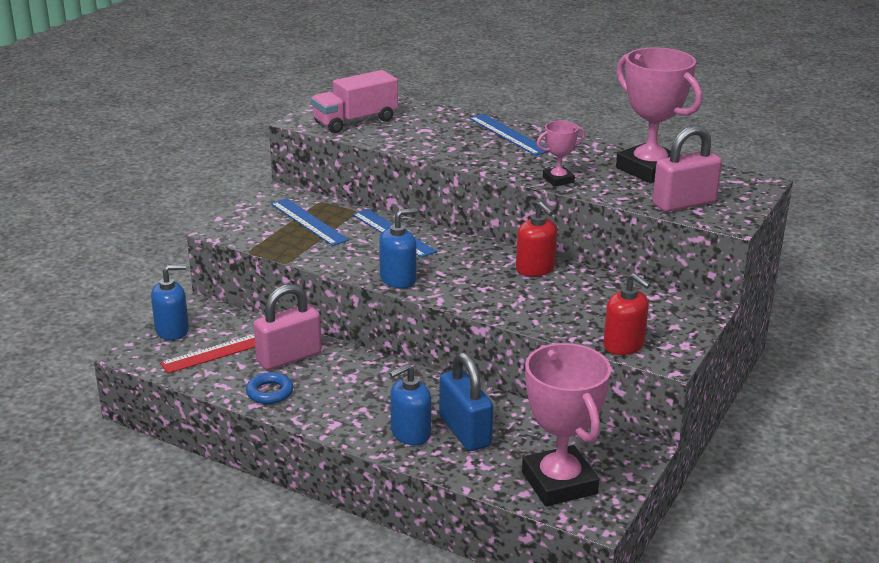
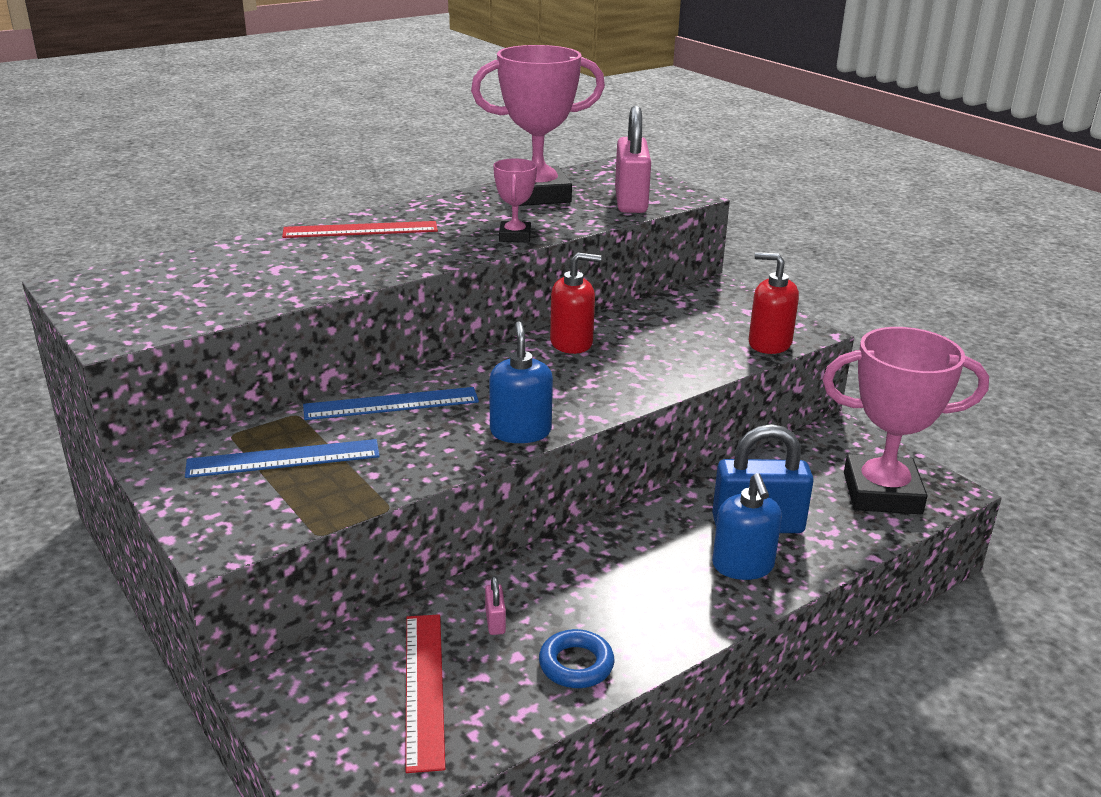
camera: 65 degrees left, 0 degrees up
(172, 330) = (312, 733): blue soap dispenser -> none
(289, 357) = (495, 621): pink padlock -> pink padlock, size x0.41
(355, 121) = (180, 301): pink truck -> none
(508, 134) = (360, 230): blue ruler -> red ruler
(623, 345) = (769, 343): red soap dispenser -> red soap dispenser turned 135 degrees counterclockwise

